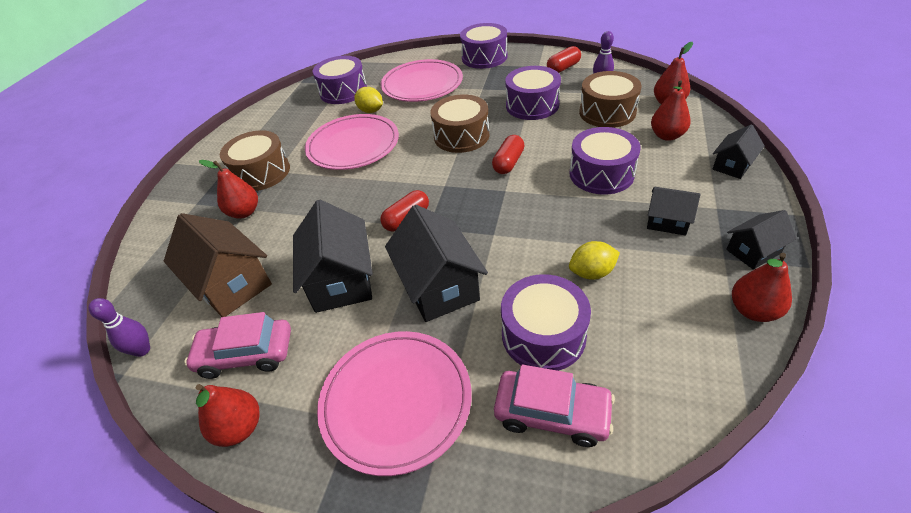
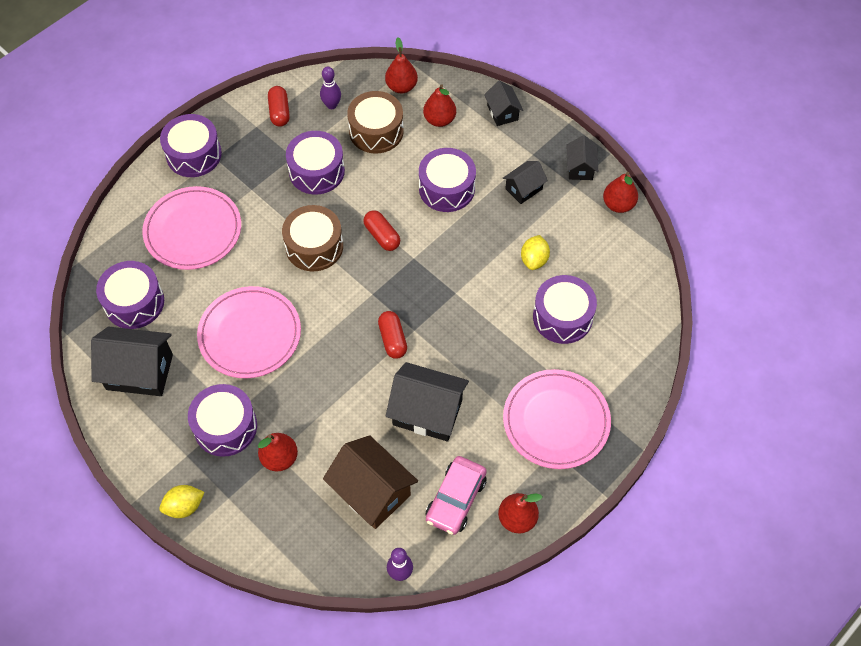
camera: 65 degrees left, 15 degrees up
(231, 284) = (372, 492): brown house -> brown house turned 60 degrees clockwise
(261, 172) = (225, 427): brown drum -> purple drum
(371, 111) = (201, 295): yellow lemon -> yellow lemon (184, 506)
(439, 286) = (480, 352): black house -> black house (139, 372)
(552, 413) = (615, 345): pink car -> none

